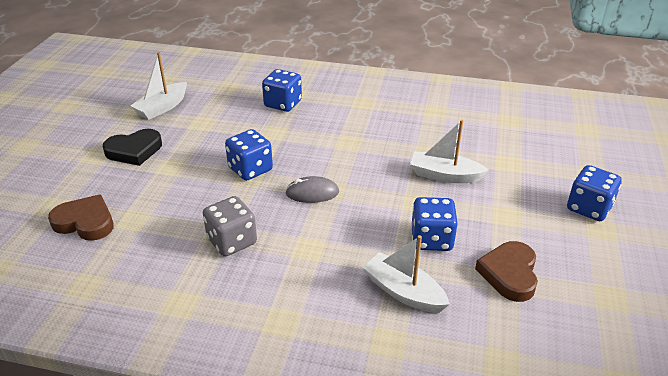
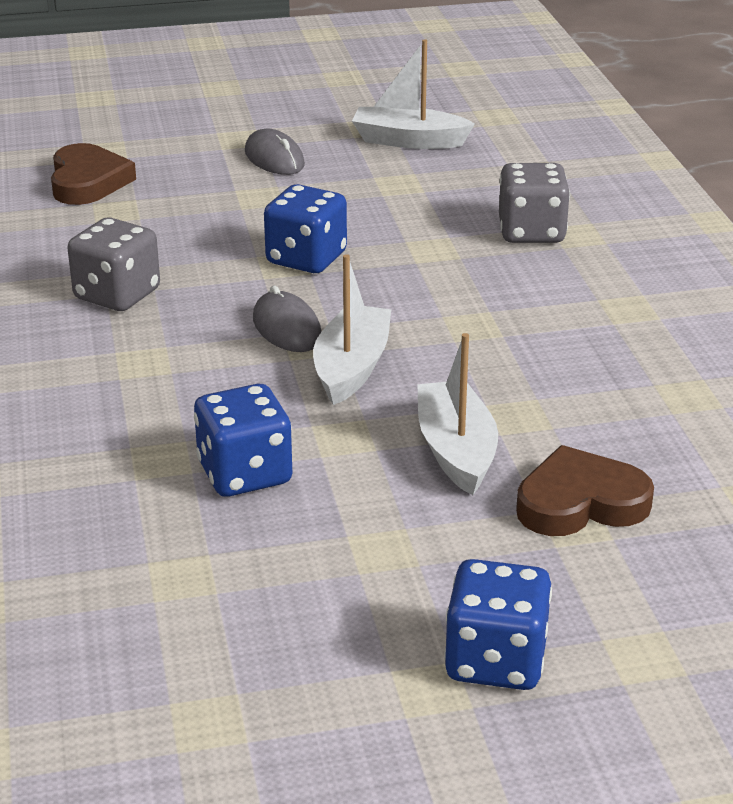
camera: 65 degrees right, 5 degrees down
(134, 151) = (274, 159): black heart -> grey mouse
(283, 104) = (531, 232): blue dice -> grey dice
(403, 292) = (89, 472): white boat -> white boat (352, 368)
(509, 274) = (202, 579): brown heart -> brown heart (580, 502)

